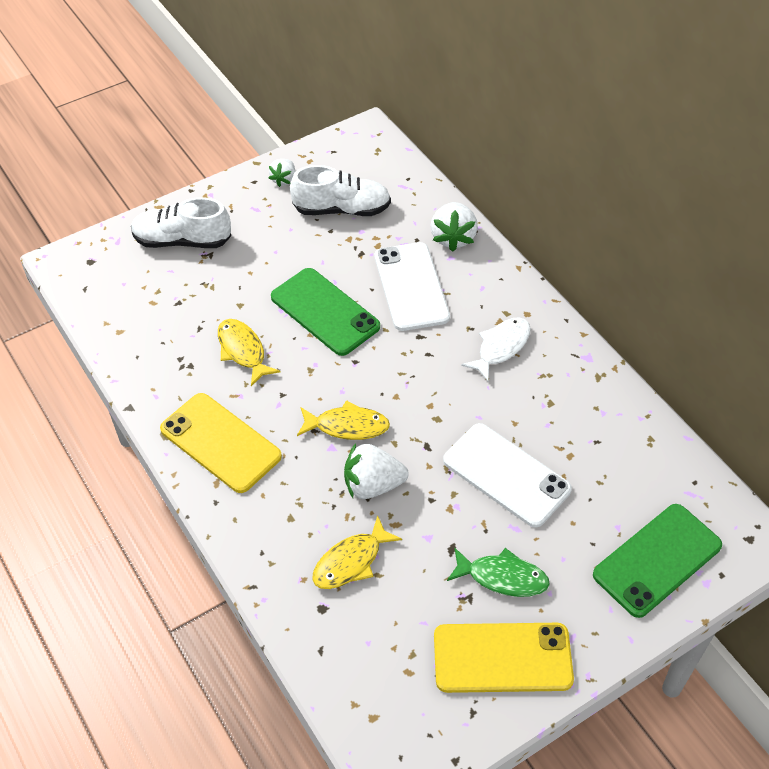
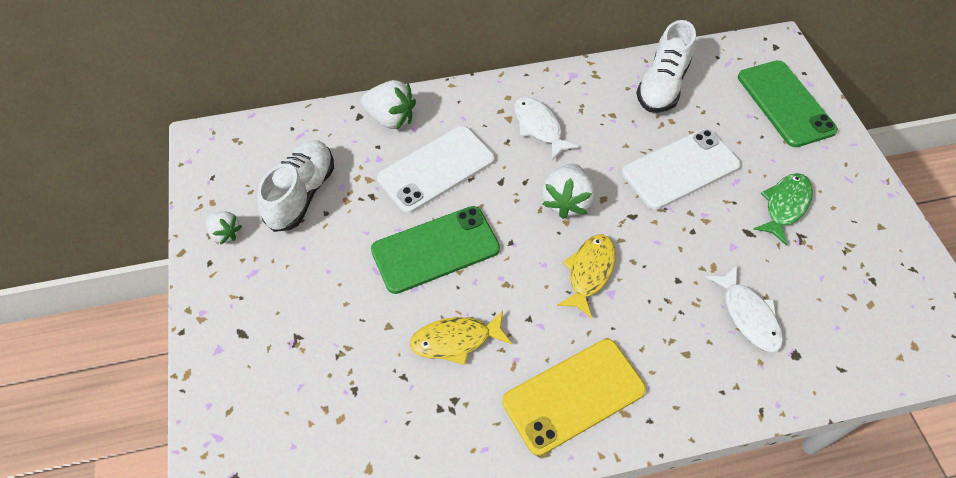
camera: 70 degrees left, 5 degrees up
(182, 241) = (259, 361): white shoe -> white shoe (662, 85)
(351, 561) = (748, 315): yellow fish -> white fish
(373, 485) = (665, 272): white strawberry -> white strawberry (566, 201)
(411, 286) = (436, 169): white phone -> white phone turned 45 degrees counterclockwise
(502, 658) = (863, 231): yellow phone -> none

